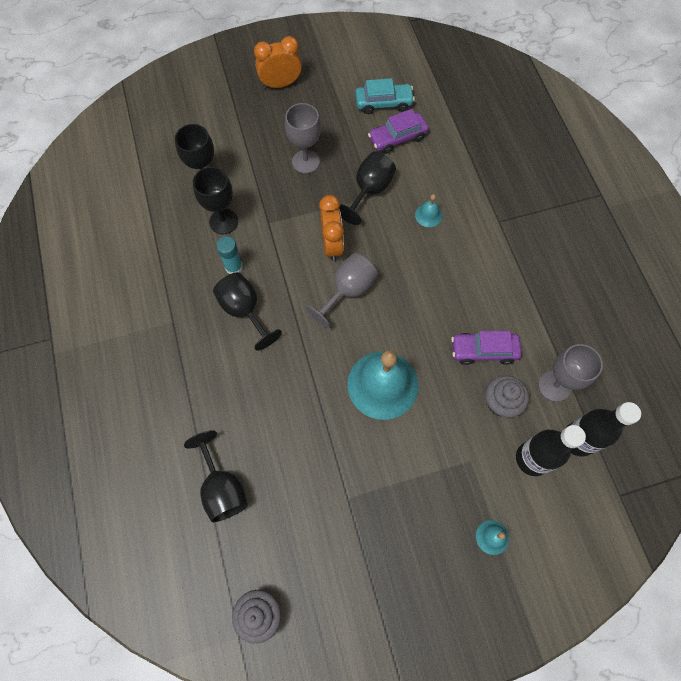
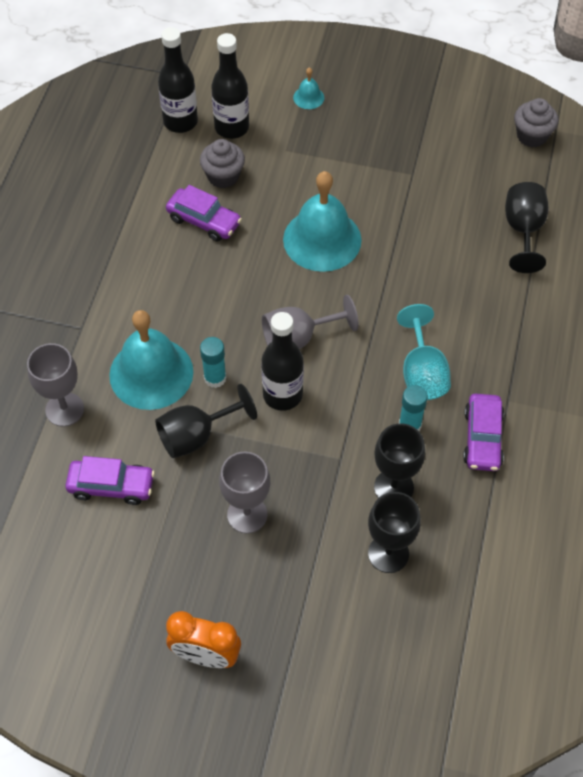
camera: 150 degrees left, 10 degrees down
(179, 283) = (482, 438): none -> purple car
(244, 311) = (422, 372): black goblet -> turquoise goblet
(332, 245) = (282, 395): orange clock -> black bottle
(383, 103) = (90, 546): turquoise car -> none
(384, 233) = (215, 378): none -> turquoise glue stick
(428, 215) = (151, 373): turquoise bell -> turquoise bell, size x2.33
(554, 386) = (164, 165): grey goblet -> grey goblet (64, 409)

